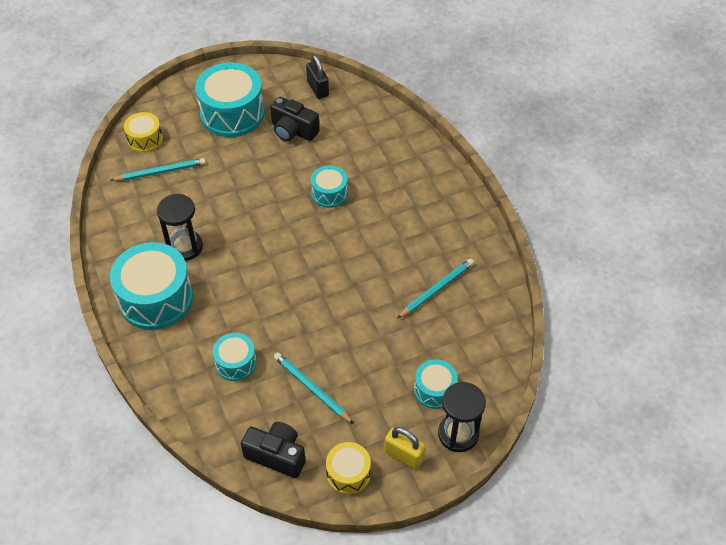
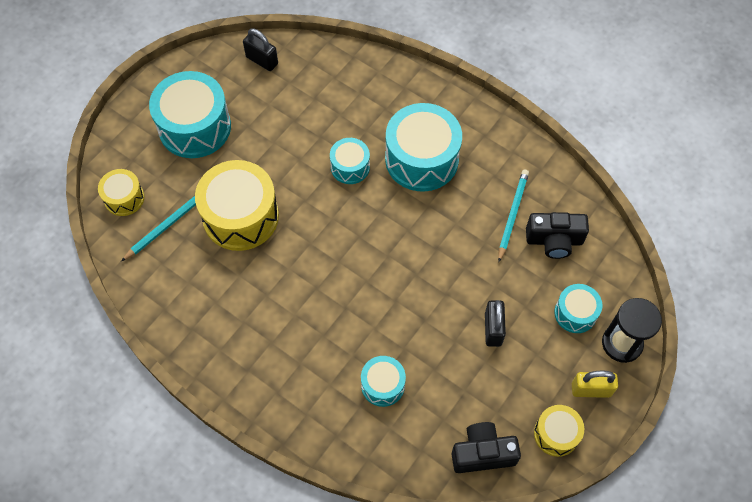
camera: 30 degrees left, 10 degrees up
(156, 298) = (259, 362): turquoise drum -> turquoise drum (421, 159)
(185, 247) = (249, 293): black hourglass -> none
(219, 190) = (240, 216): none -> yellow drum
(293, 131) = (269, 117): black camera -> black camera (554, 241)
(312, 389) = (469, 371): turquoise pencil -> none
(355, 367) = (493, 329): none -> black padlock

